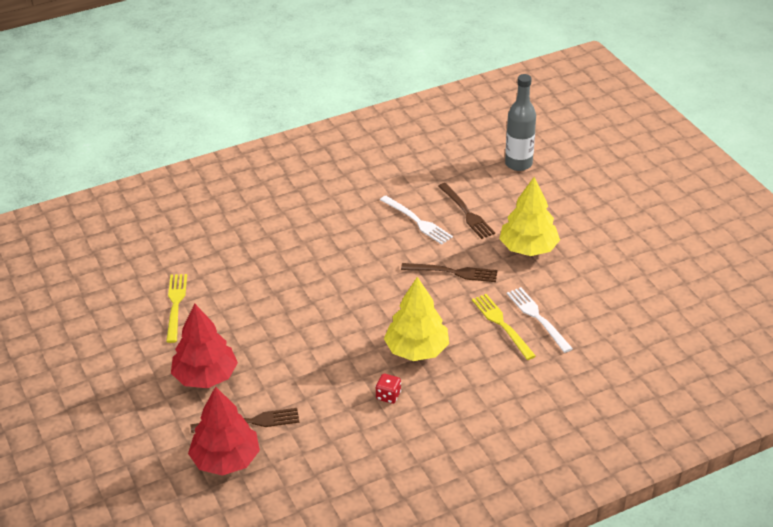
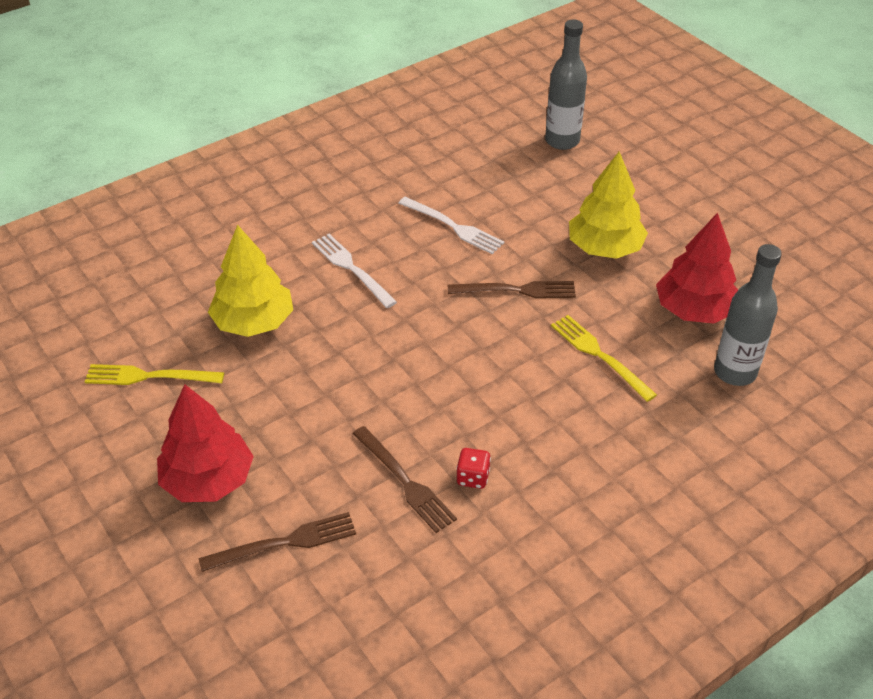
camera: 10 degrees left, 5 degrees up
(175, 304) = (148, 376): yellow fork -> yellow fork turned 75 degrees counterclockwise
(226, 460) = (260, 608): red tree -> red tree (694, 310)
(416, 350) = (495, 404): yellow tree -> yellow tree (253, 322)
(467, 213) = (514, 209): brown fork -> brown fork (406, 482)
(537, 317) = (642, 340): white fork -> white fork (351, 268)
(599, 347) = (735, 372): none -> grey bottle

